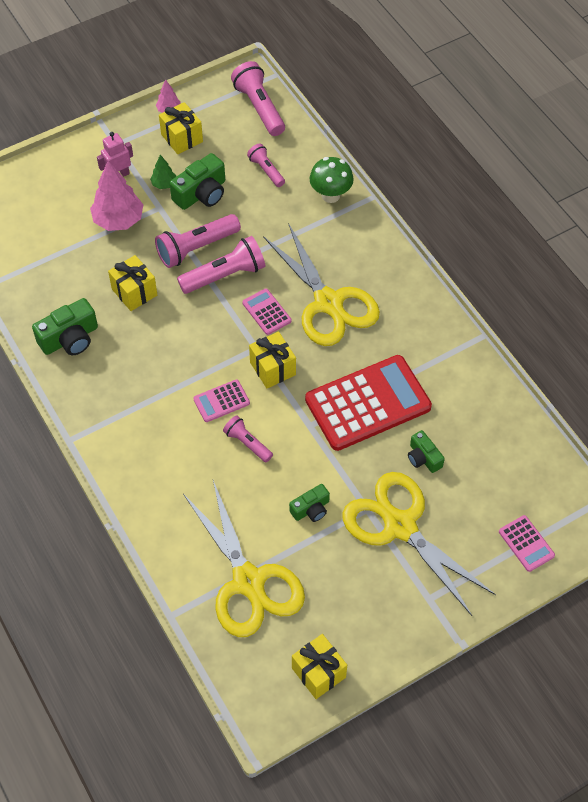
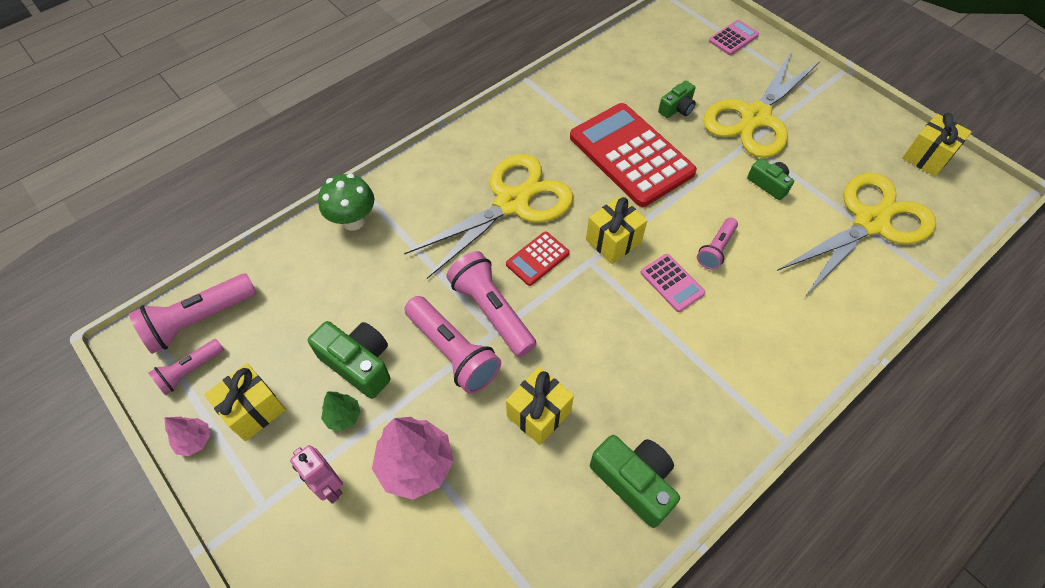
camera: 100 degrees left, 0 degrees up
(266, 170) = (314, 294): pink flashlight -> pink flashlight (190, 371)
(266, 312) = (537, 259): pink calculator -> red calculator

